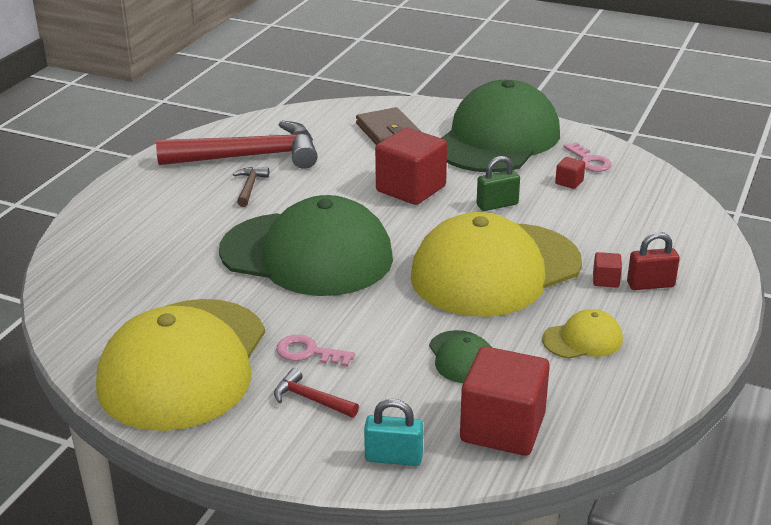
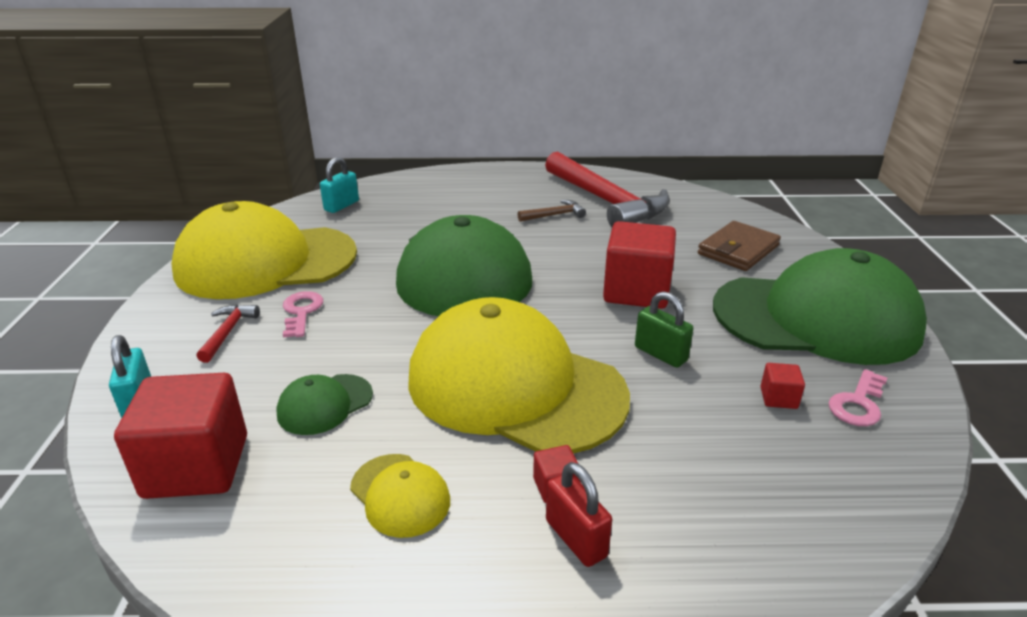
camera: 65 degrees right, 0 degrees up
(94, 298) = (341, 206): none -> turquoise padlock

